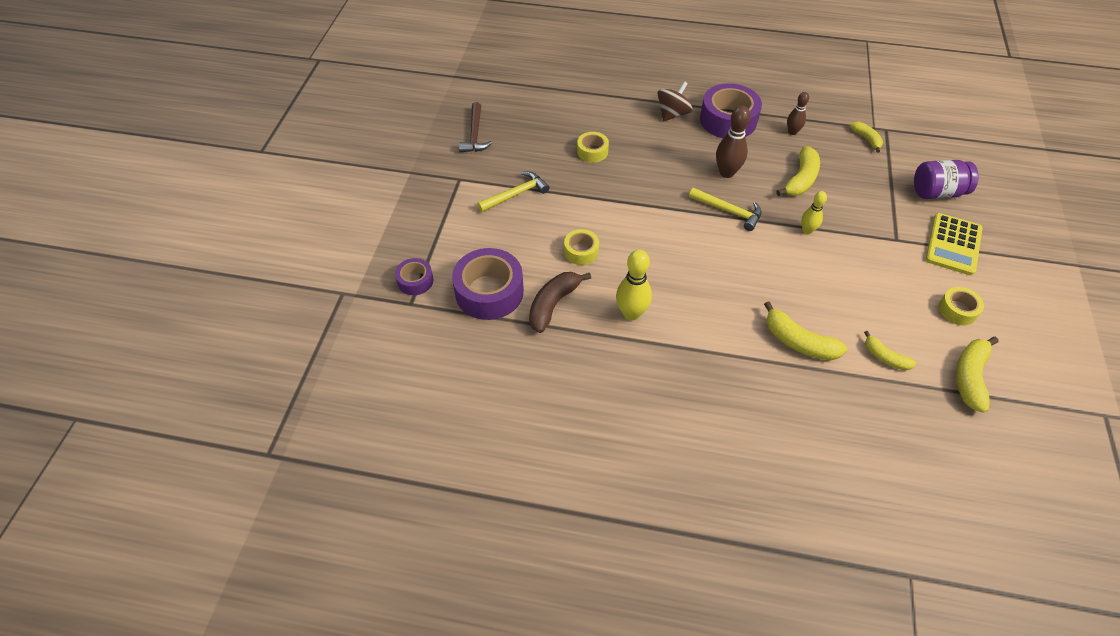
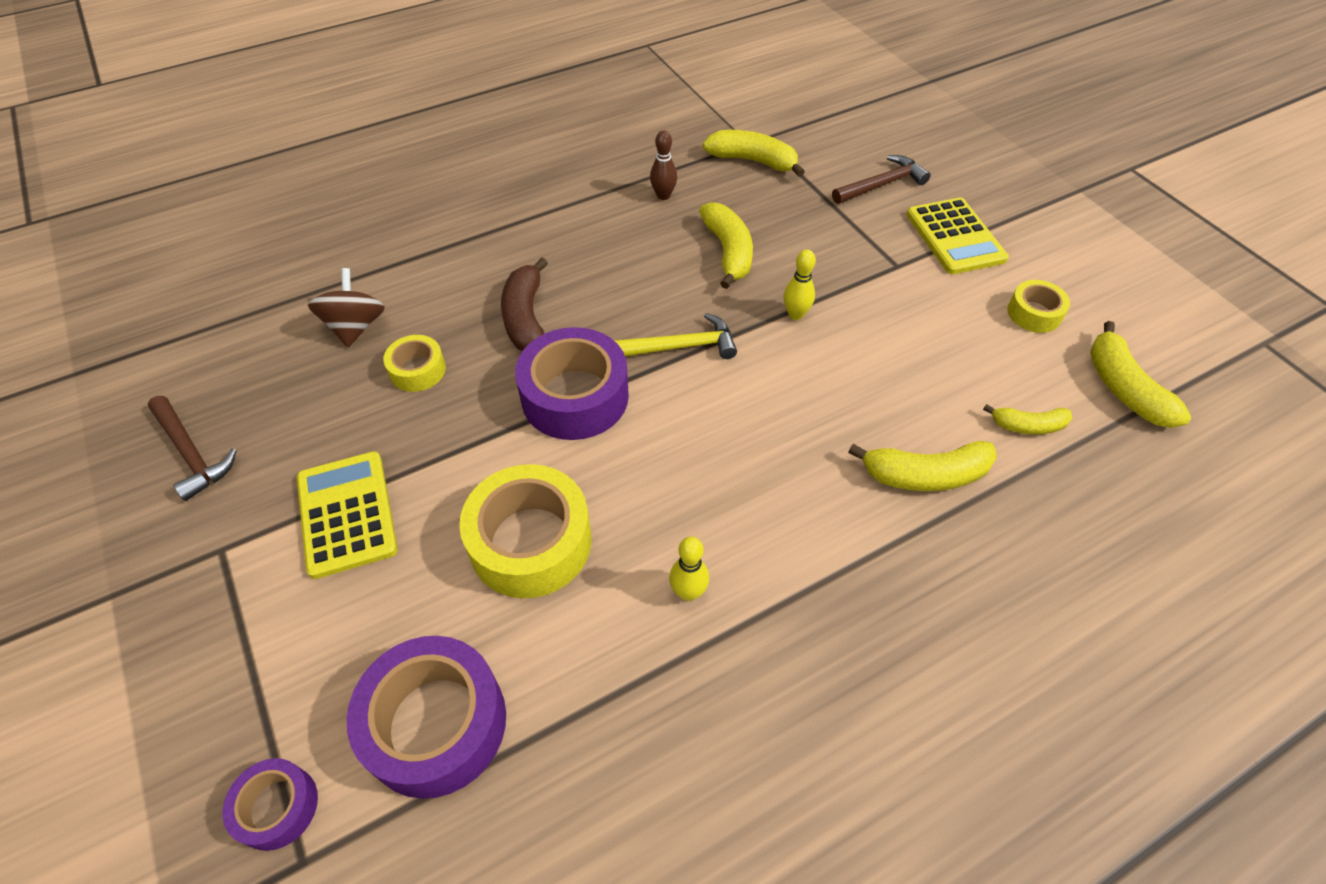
camera: 40 degrees left, 0 degrees up
(516, 194) = (347, 514): yellow hammer -> yellow calculator
(553, 304) = (561, 665): brown banana -> brown banana (526, 317)
(581, 251) = (530, 542): yellow tape -> yellow tape, size x1.89
(631, 313) = (688, 592): yellow bowling pin -> yellow bowling pin, size x0.62
(672, 114) = (490, 251): brown spinning top -> brown spinning top (355, 327)
(726, 172) = (632, 294): brown bowling pin -> none
(728, 120) = (571, 221): purple tape -> purple tape (575, 396)
(866, 139) = (753, 161): yellow banana -> yellow banana, size x1.62
(937, 192) = (882, 184): purple jar -> brown hammer

